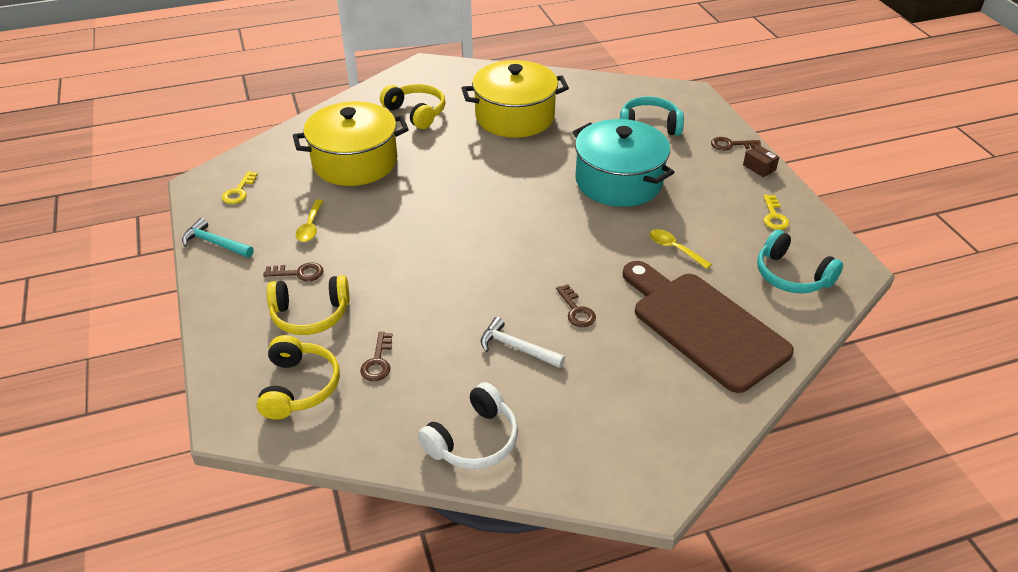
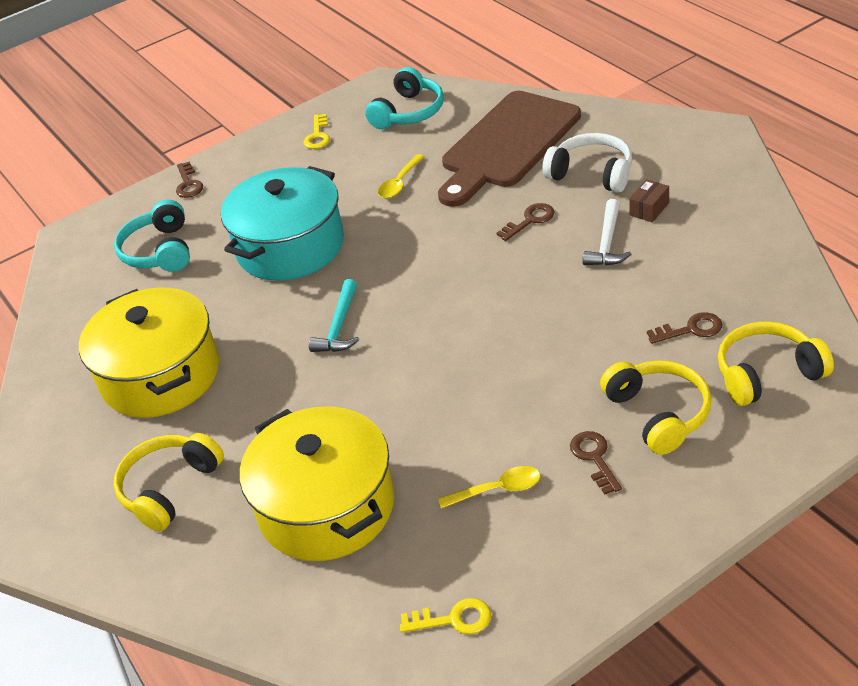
camera: 100 degrees left, 0 degrees up
(215, 243) = (585, 582): turquoise hammer -> turquoise hammer (339, 326)
(473, 440) = (740, 233): white headphones -> white headphones (591, 174)
(759, 167) = (230, 158): brown box -> brown box (649, 209)
(774, 216) = (318, 136): yellow key -> yellow key turned 105 degrees clockwise

